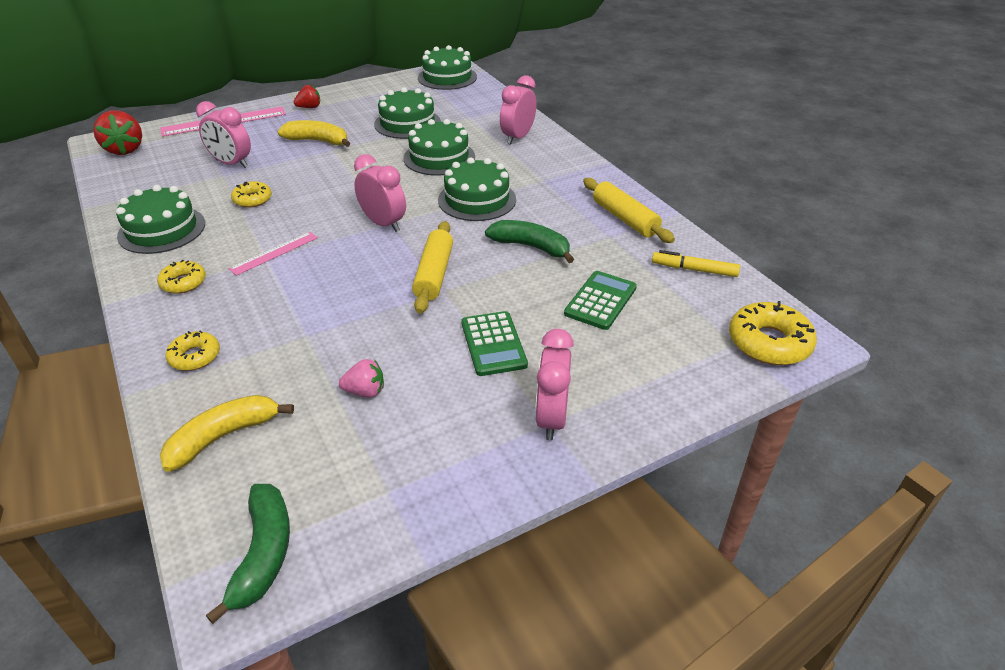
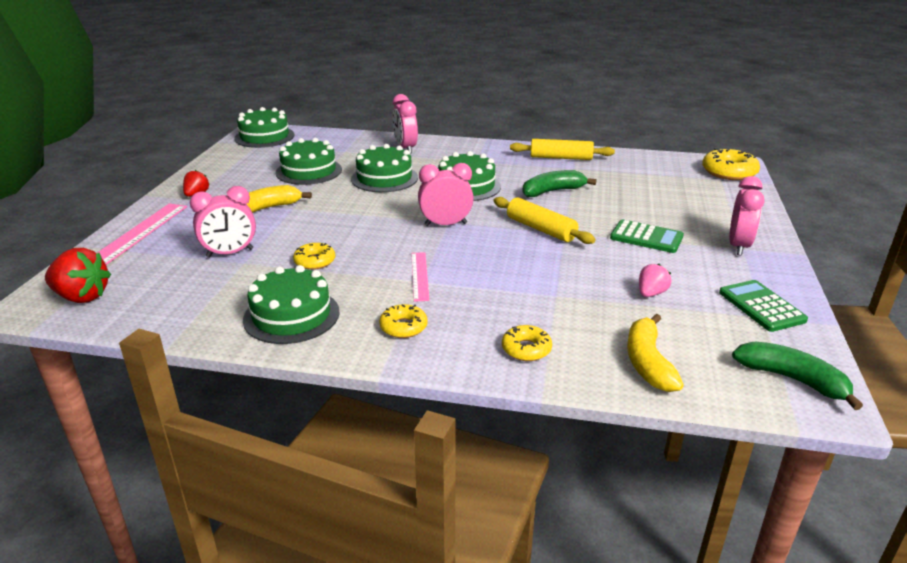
camera: 50 degrees left, 10 degrees down
(551, 418) = (738, 246): pink clock -> pink clock turned 120 degrees counterclockwise
(600, 301) = (639, 194): green calculator -> green calculator (761, 306)
(694, 270) = (640, 162): yellow marker -> none

